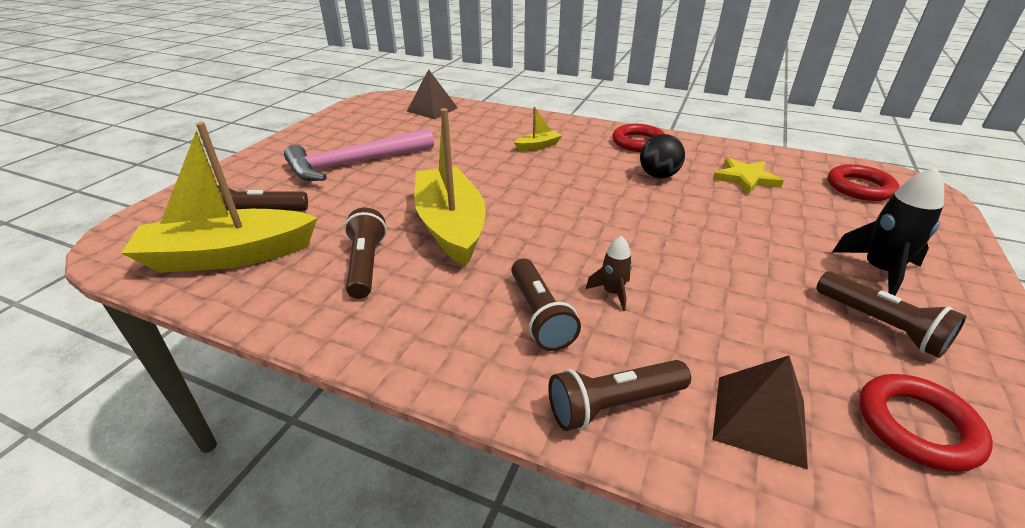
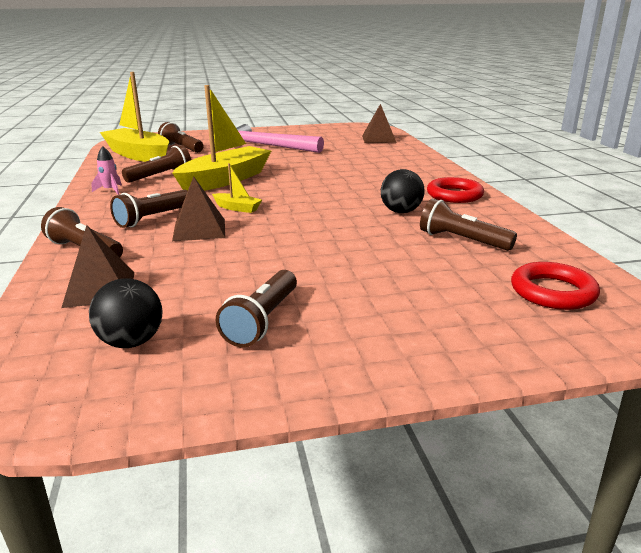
camera: 55 degrees right, 10 degrees down
(373, 323) = (110, 190): none -> pink rocket
(538, 146) = (378, 172): yellow boat -> yellow boat (237, 208)
(612, 293) = (199, 229): brown rocket -> brown pyramid
(745, 178) = (462, 240): yellow star -> brown flashlight
(879, 271) = (362, 314): black rocket -> none
(917, 426) = (131, 342): red ring -> black ball

